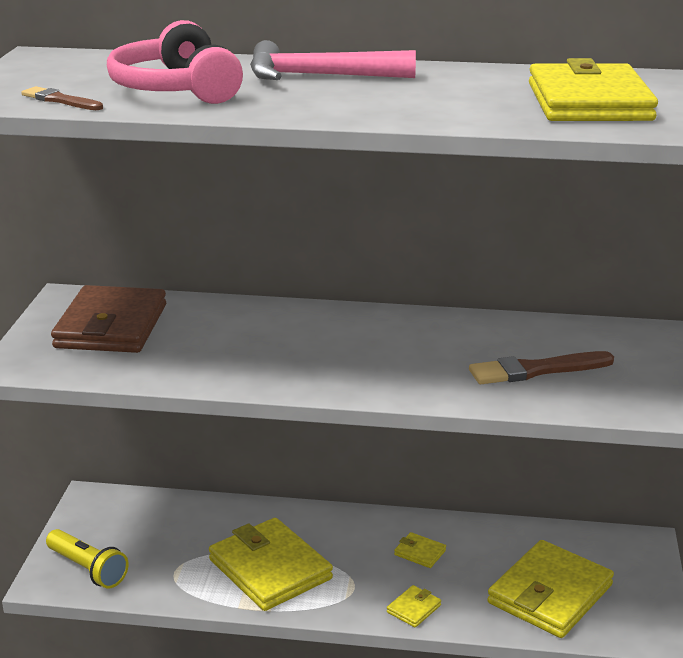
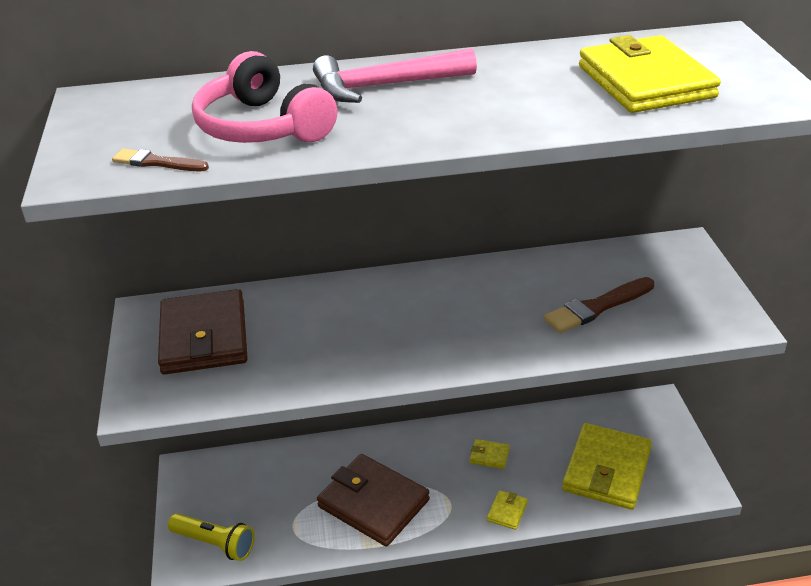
camera: 15 degrees left, 10 degrees up
(270, 569) = (373, 503): yellow wallet -> brown wallet

